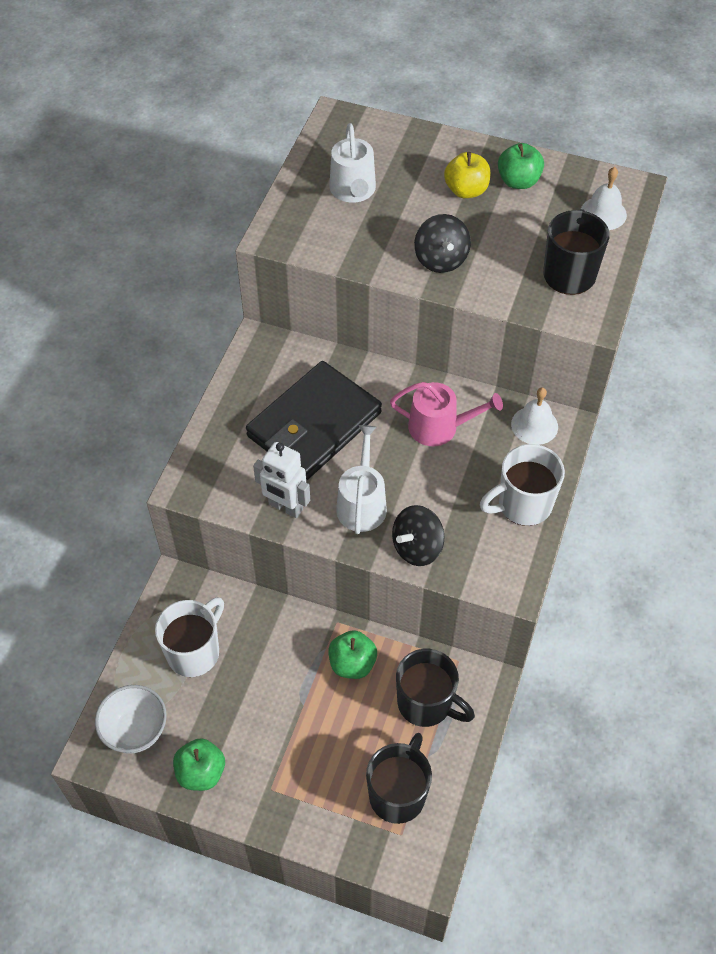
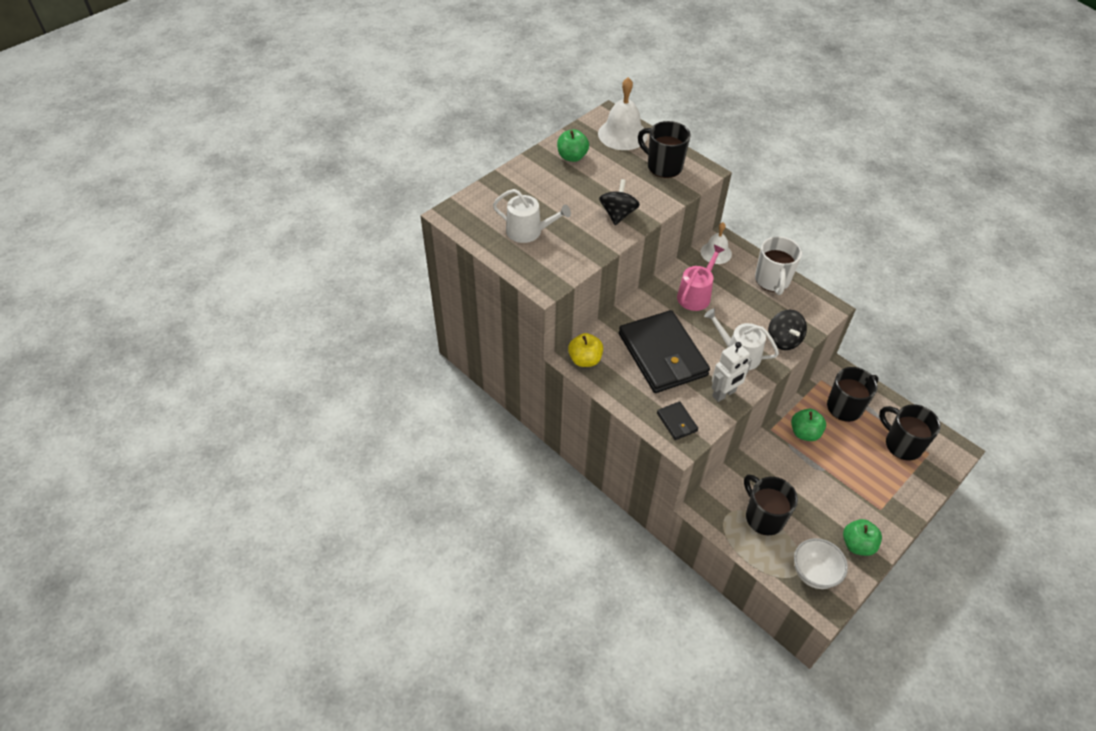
camera: 65 degrees left, 5 degrees down
(194, 652) = (763, 517): white mug -> black mug
(215, 472) = (677, 422): none -> black wallet
(441, 259) = (618, 214): black spinning top -> black spinning top turned 90 degrees counterclockwise
(466, 190) = (564, 181): yellow apple -> yellow apple (585, 360)
(603, 213) = (622, 134): white bell -> white bell, size x1.60

